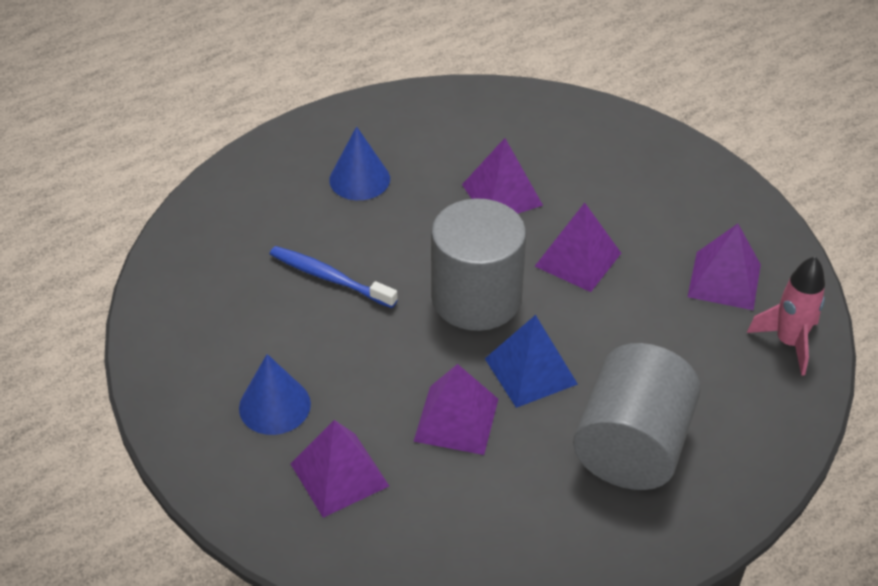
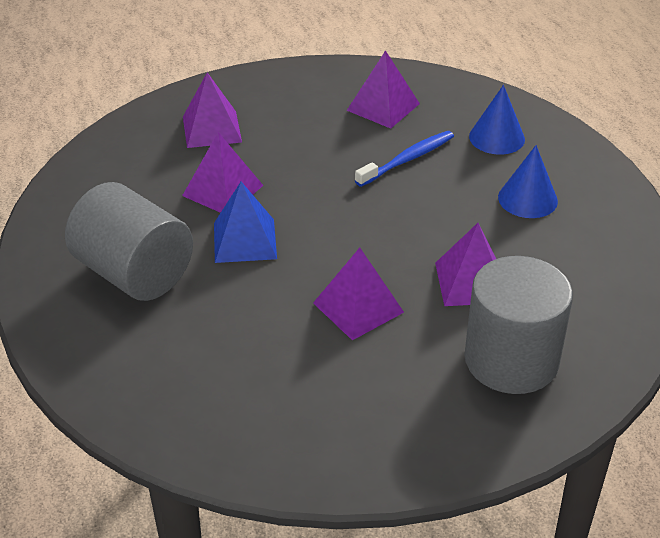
camera: 110 degrees right, 5 degrees down
(274, 405) = (290, 113): blue cone -> blue cone (497, 137)
(476, 298) = (343, 232): grey cylinder -> grey cylinder (511, 360)
(724, 280) = (277, 403): purple pyramid -> purple pyramid (383, 107)
(788, 343) = (171, 419): pink rocket -> none

